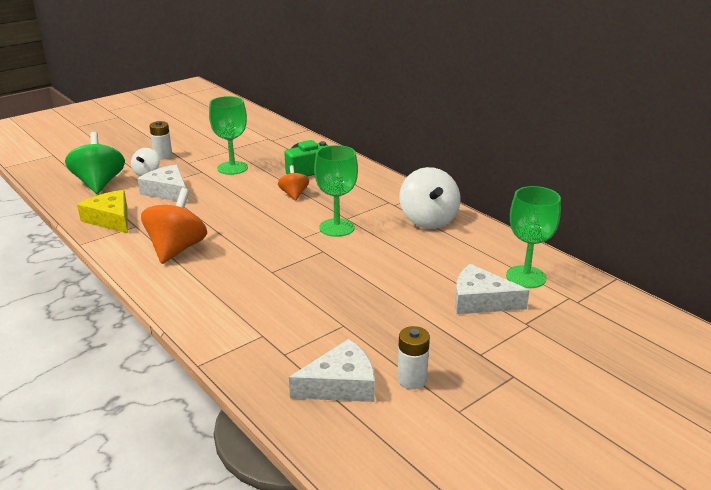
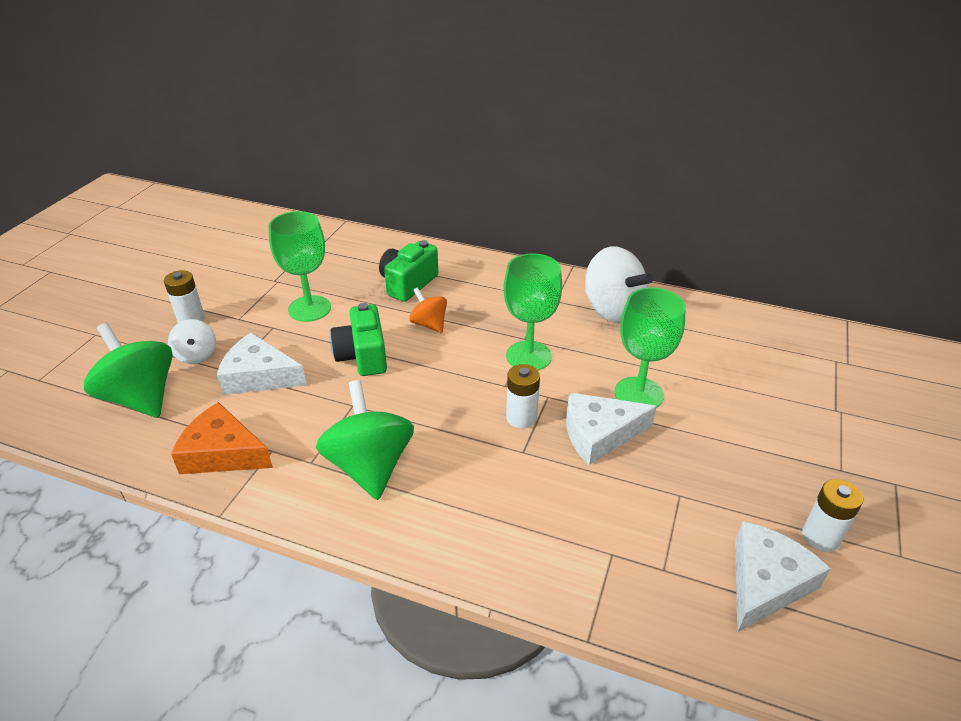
camera: 30 degrees left, 10 degrees up
(110, 219) = (222, 453): yellow cheese -> orange cheese
(177, 249) = (370, 466): orange spinning top -> green spinning top
(235, 198) = (362, 356): none -> green camera
(292, 255) = (521, 417): none -> white battery
(480, 301) = (770, 399): white cheese -> white cheese (599, 434)
(526, 277) = (776, 350): green goblet -> green goblet (638, 394)

